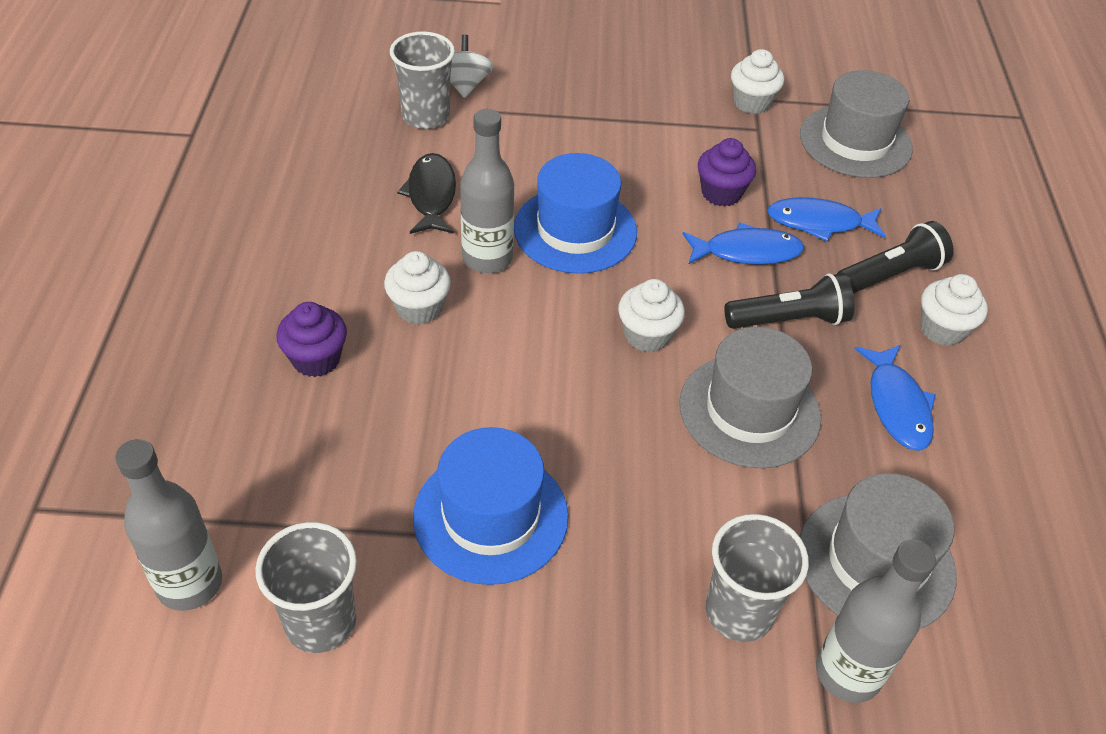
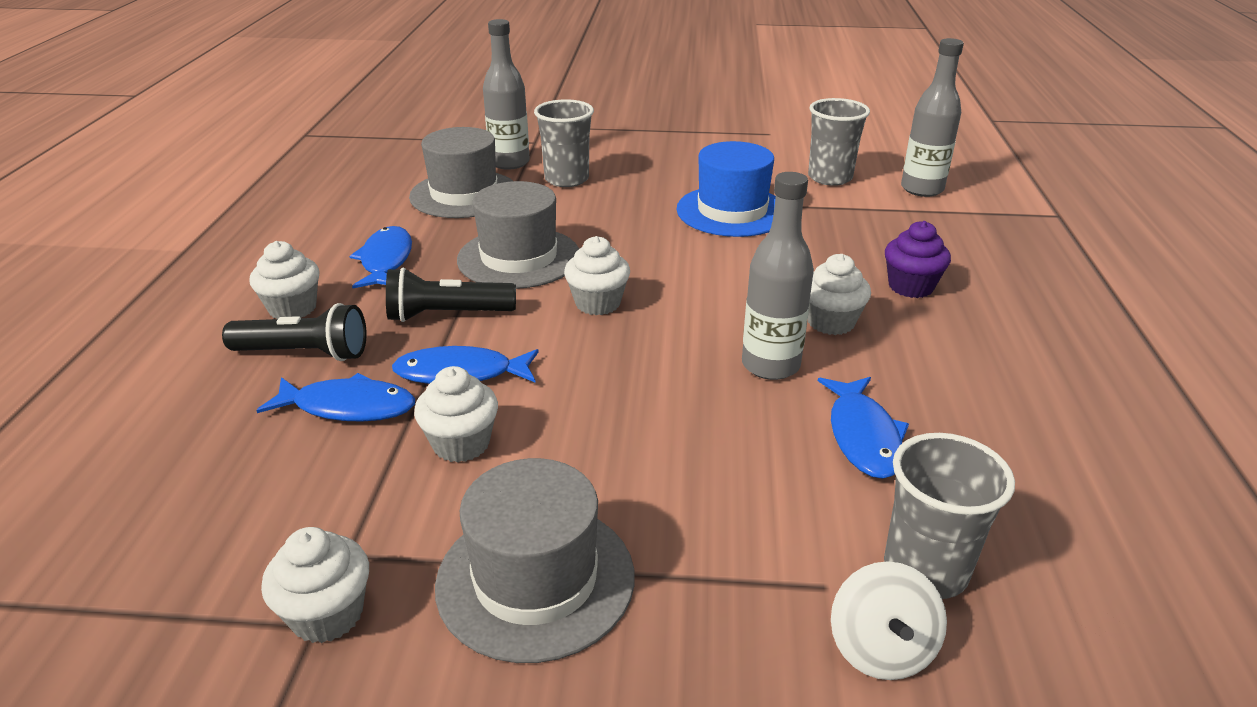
camera: 175 degrees left, 15 degrees down
(431, 195) = (863, 436): black fish -> blue fish
(575, 230) = (667, 396): blue hat -> none
(721, 193) = (461, 444): purple cupcake -> white cupcake
(855, 142) = (196, 531): grey hat -> grey hat (535, 579)
(890, 275) = (305, 353): black flashlight -> black flashlight turned 150 degrees counterclockwise

